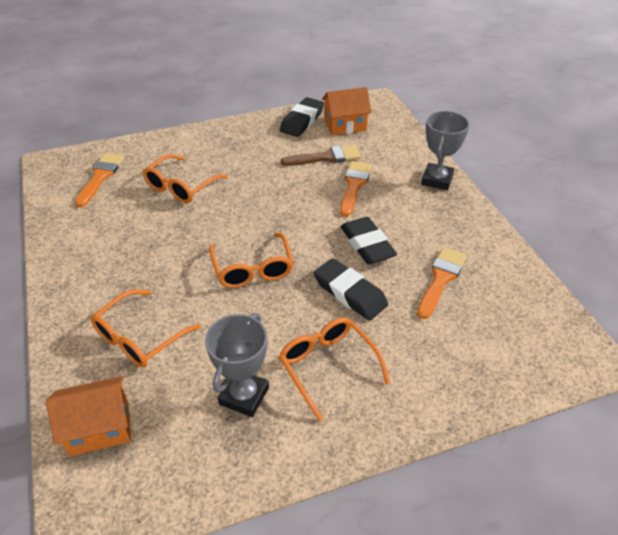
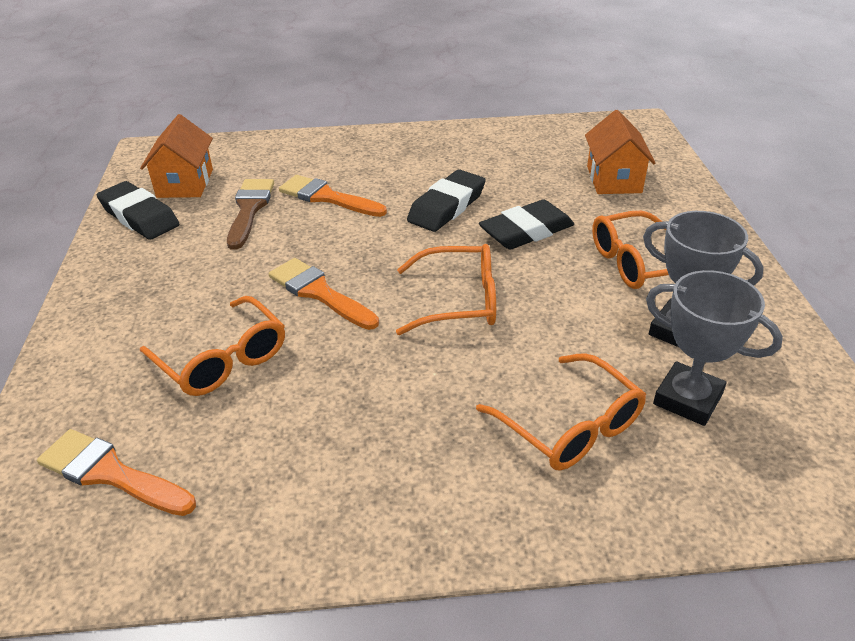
camera: 75 degrees left, 5 degrees down
(99, 428) = (738, 475): orange house -> orange house (614, 179)
(367, 244) = (447, 206): black eraser -> black eraser turned 45 degrees counterclockwise
(437, 180) = (352, 142): grey trophy -> grey trophy (687, 399)
(441, 279) = (520, 172): orange brush -> orange brush (319, 293)

